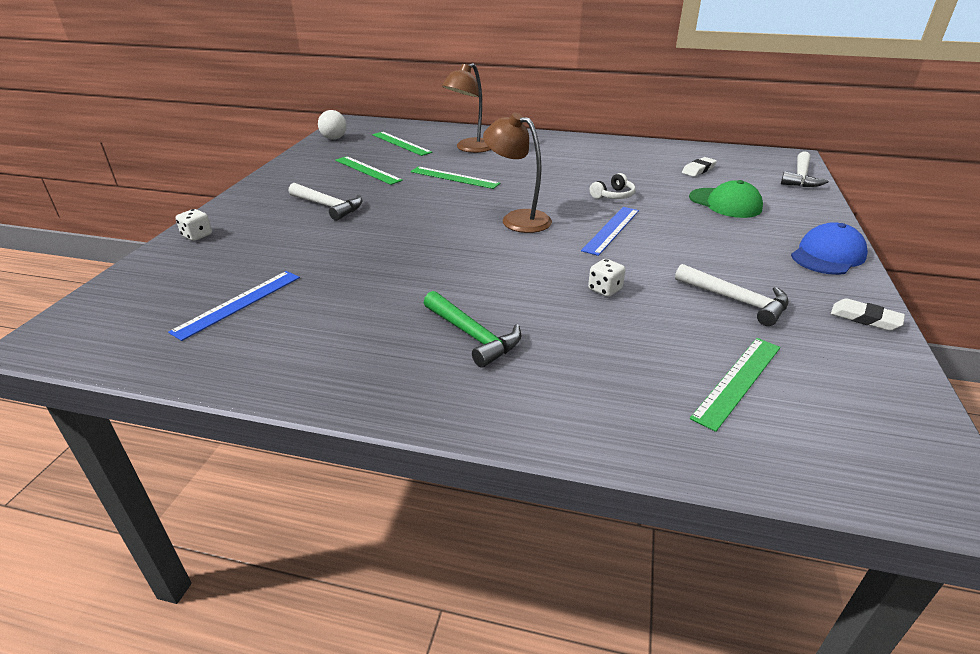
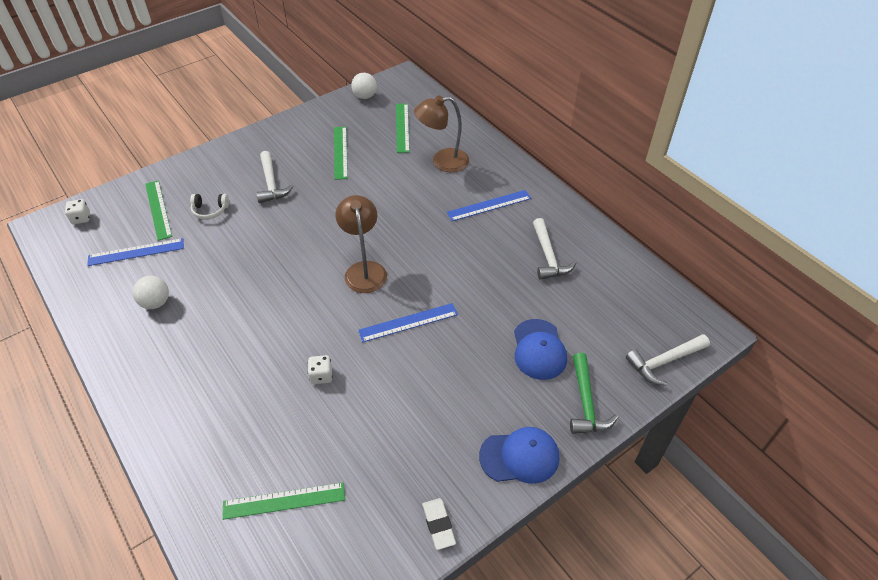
camera: 40 degrees right, 15 degrees up
(197, 235) = (177, 173): white dice -> white dice (81, 218)
(334, 326) = (156, 302): none -> white ball
(454, 177) = (384, 195): green ruler -> green ruler (158, 209)
(472, 335) = (206, 359): green hammer -> green hammer (586, 402)
(549, 156) = (489, 205): none -> blue ruler
(613, 195) = (466, 285): white headphones -> white headphones (210, 210)
(698, 170) = (586, 295): white eraser -> none
(725, 203) = (539, 349): green cap -> blue cap
(736, 300) = (383, 445): white hammer -> white hammer (548, 256)

